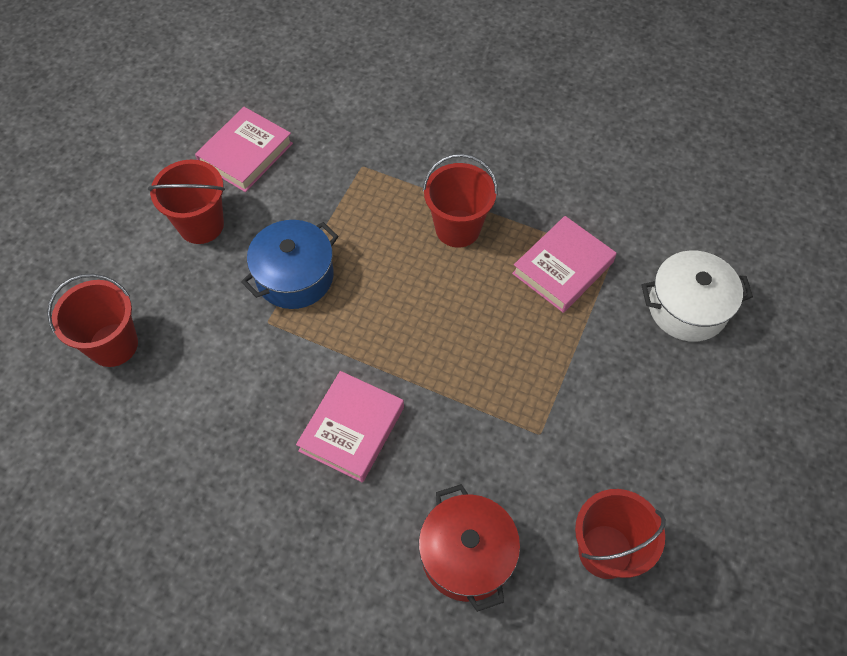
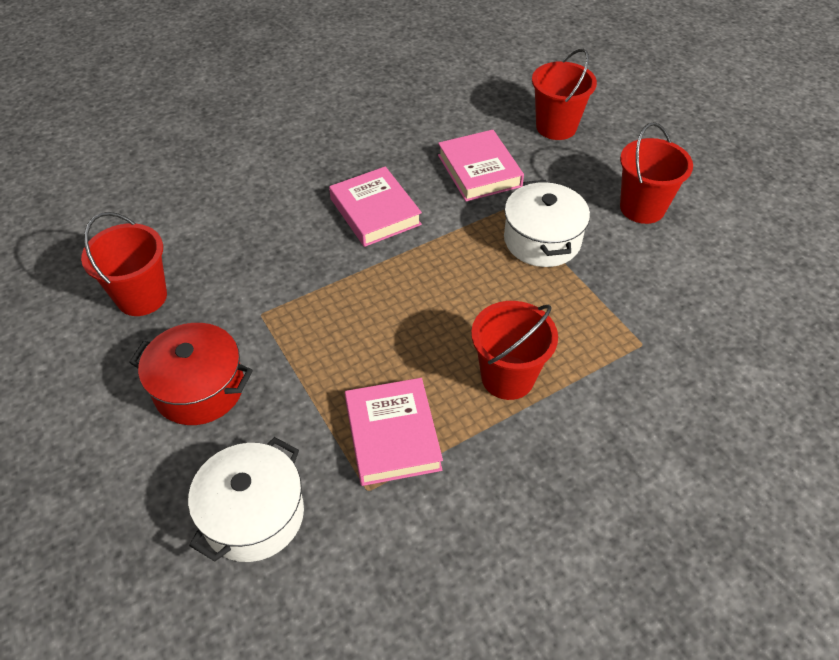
camera: 125 degrees right, 10 degrees down
(246, 153) = (714, 267): pink book -> pink book (479, 170)
(295, 276) = (542, 240): blue pot -> white pot
(467, 555) = (226, 224): red pot -> red pot (199, 388)

